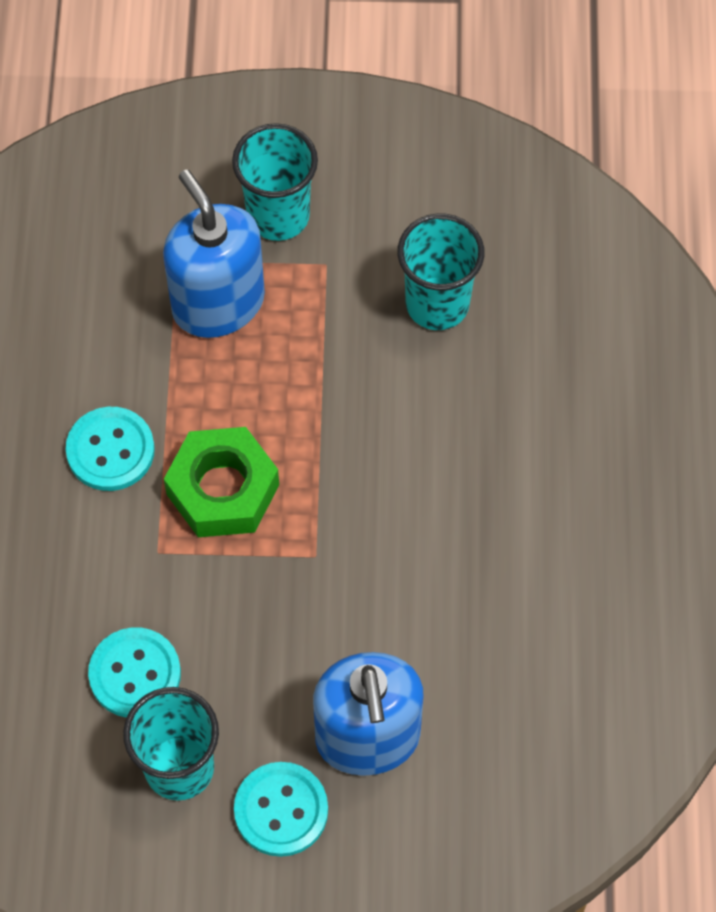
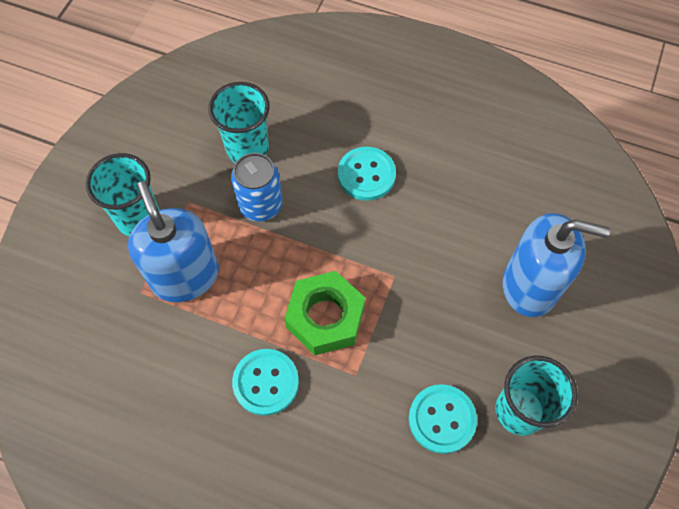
camera: 70 degrees left, 0 degrees up
(218, 303) = (185, 276): blue soap dispenser -> blue soap dispenser turned 75 degrees clockwise
(281, 810) = (566, 354): turquoise button -> turquoise button (366, 175)
(356, 353) = (261, 205): none -> blue can

